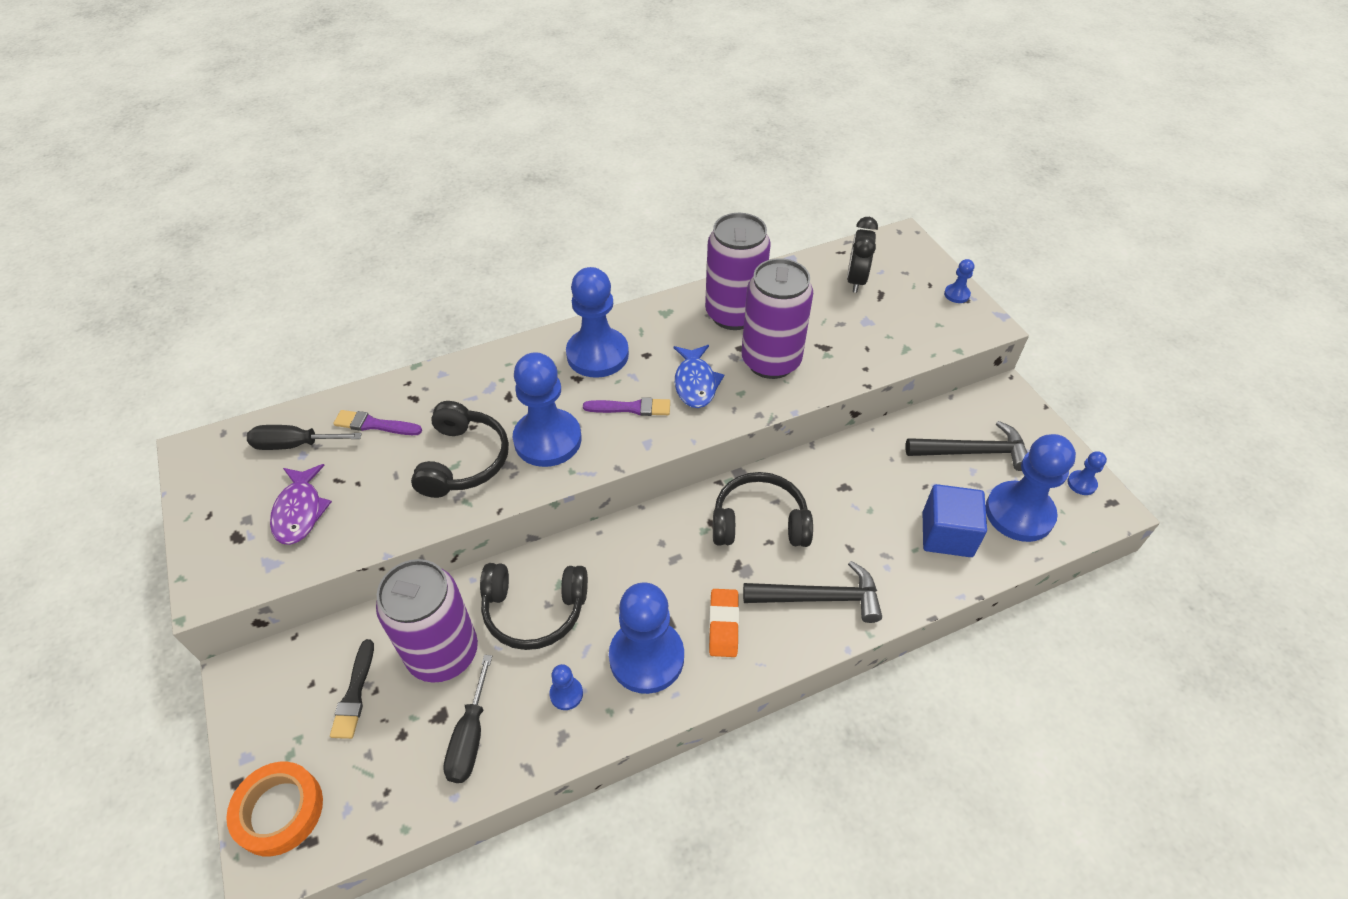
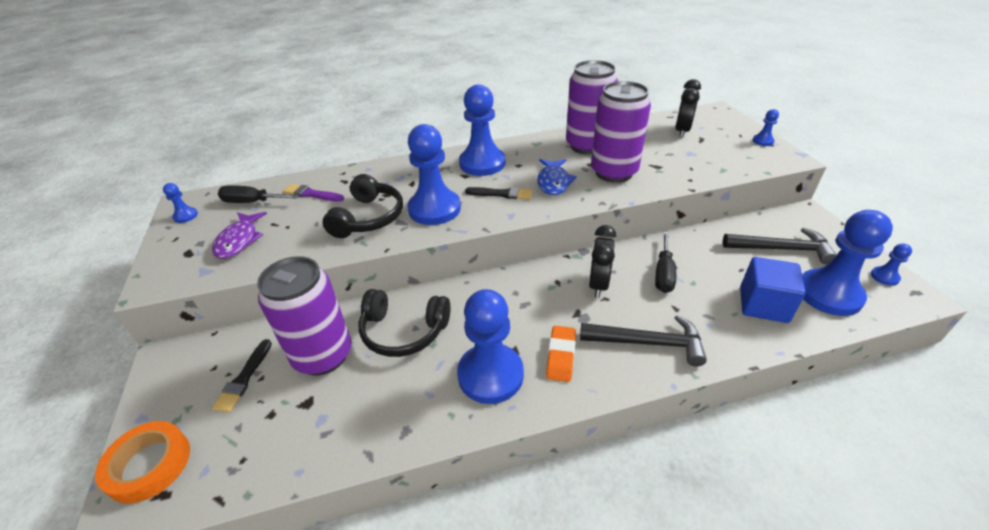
camera: 10 degrees right, 10 degrees down
(470, 737) = (326, 422): black screwdriver -> black screwdriver (663, 273)
(566, 694) = (416, 396): blue pawn -> blue pawn (185, 216)
(631, 408) = (502, 194): purple brush -> black brush
(759, 522) = (598, 284): black headphones -> black clock

